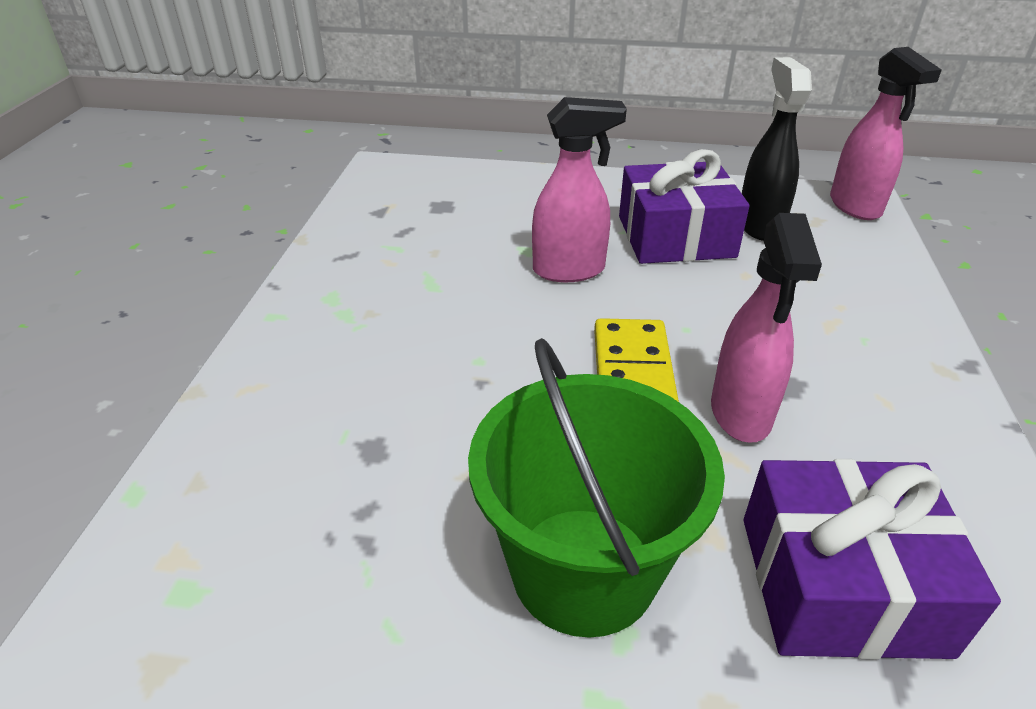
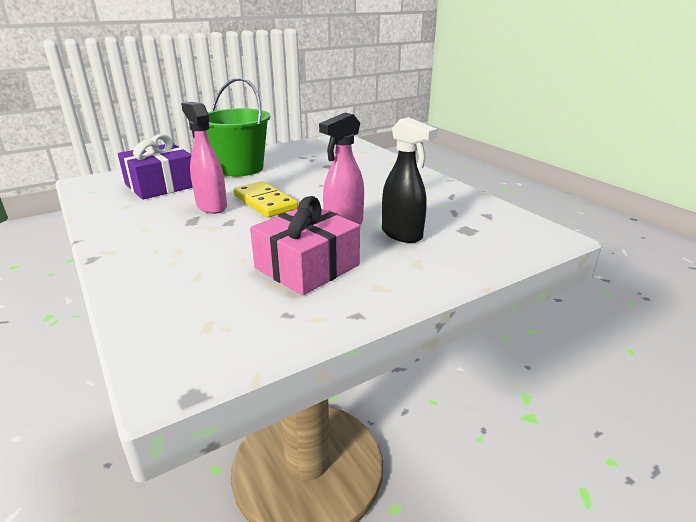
camera: 140 degrees right, 10 degrees down
(675, 236) = (307, 266): purple gift -> pink gift
(759, 225) = (254, 300): black spray bottle -> black spray bottle (402, 234)
(855, 207) = (171, 362): pink spray bottle -> none

